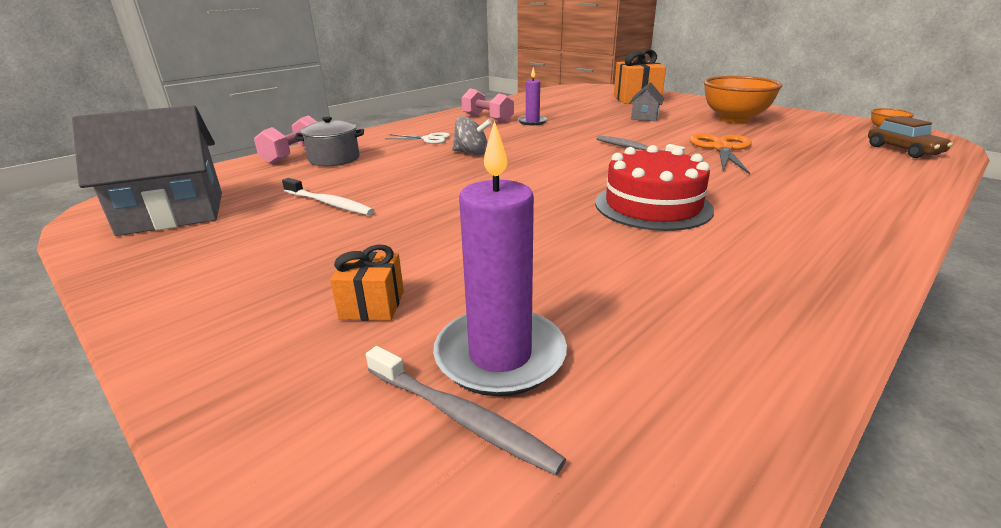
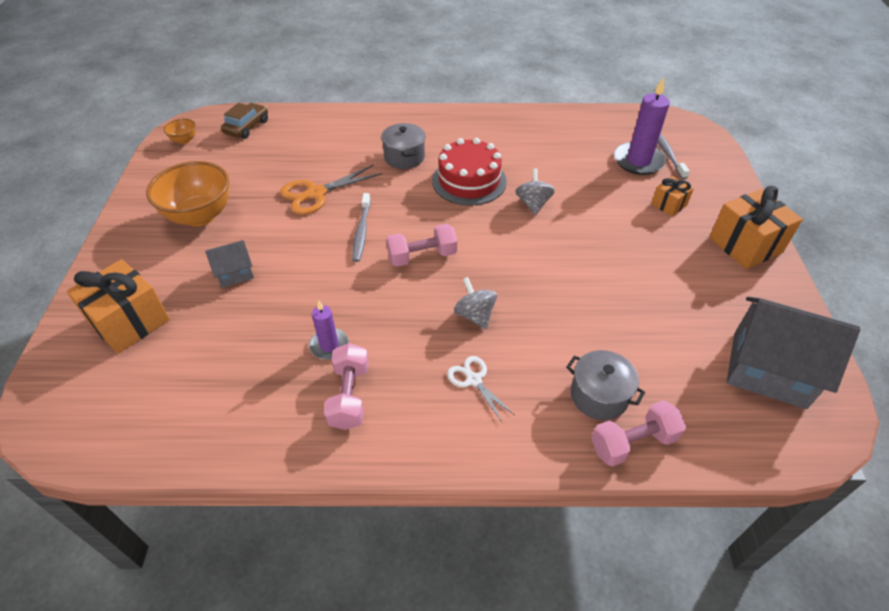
camera: 135 degrees left, 20 degrees up
(204, 308) = (745, 245): none -> orange gift
(329, 203) = (646, 306): white toothbrush -> none
(551, 219) = (533, 204): none -> grey spinning top
(565, 157) = (422, 256): none -> pink dumbbell
(753, 192) = (404, 157): none -> grey pot

